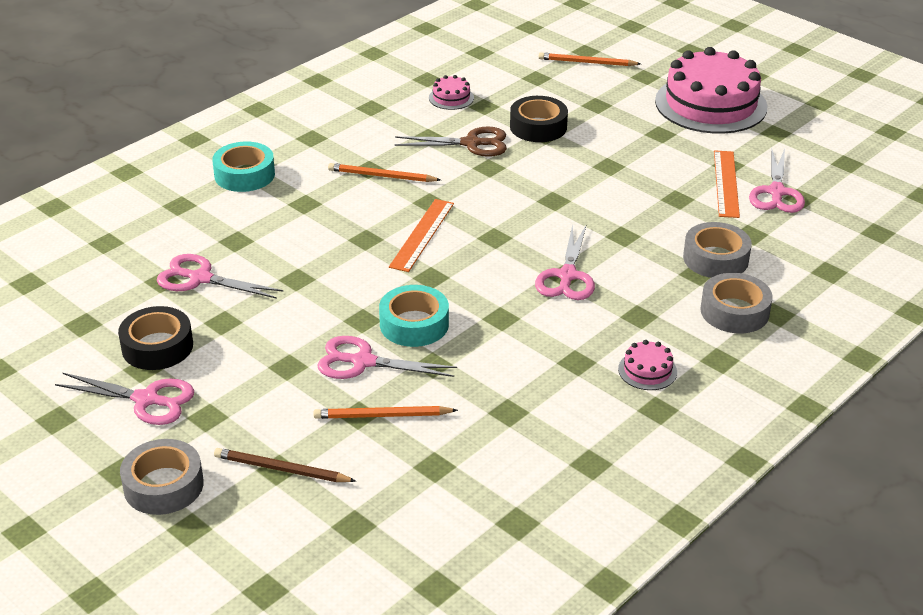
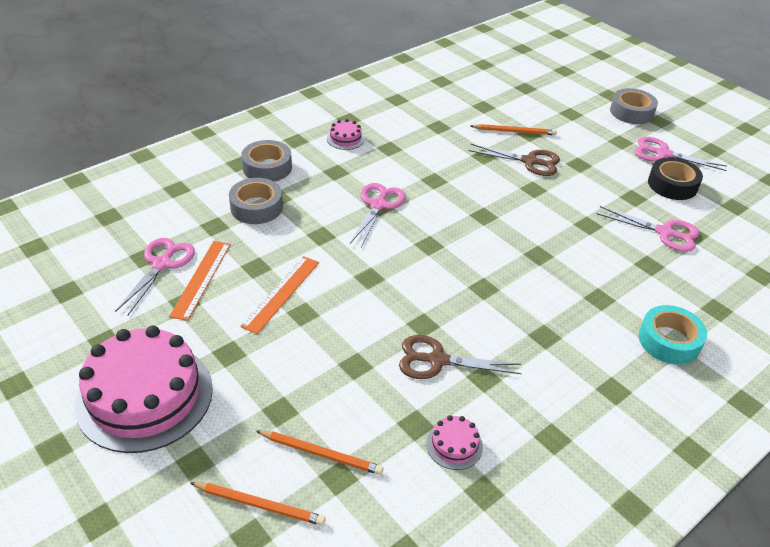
camera: 175 degrees left, 5 degrees up
(281, 469) = (568, 113): brown pencil -> none
(363, 362) = (529, 161): pink scissors -> brown scissors
(382, 176) = (530, 324): orange pencil -> orange pencil (321, 454)
(414, 324) = (496, 182): turquoise tape -> none
(422, 235) = (490, 253): orange ruler -> orange ruler (281, 293)
(538, 127) = (359, 379): black tape -> none

